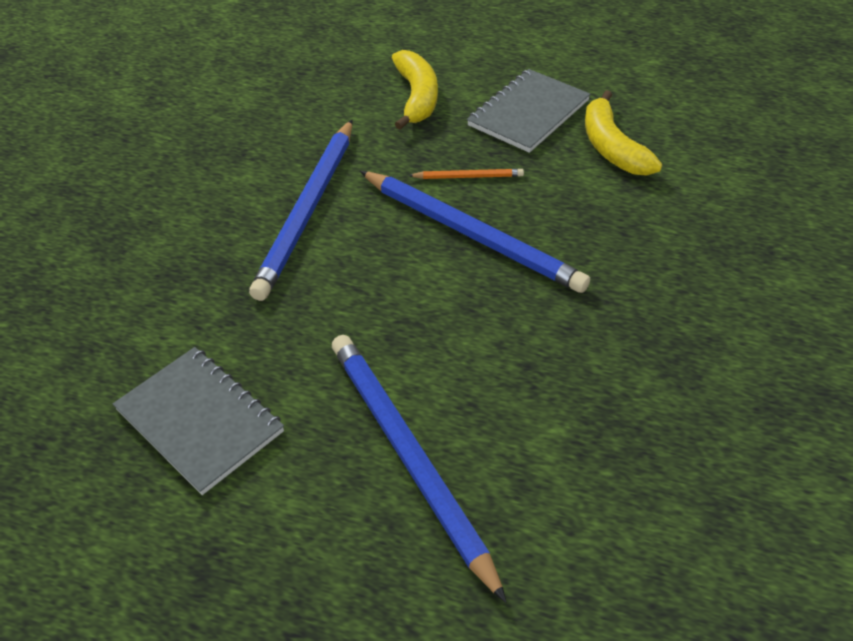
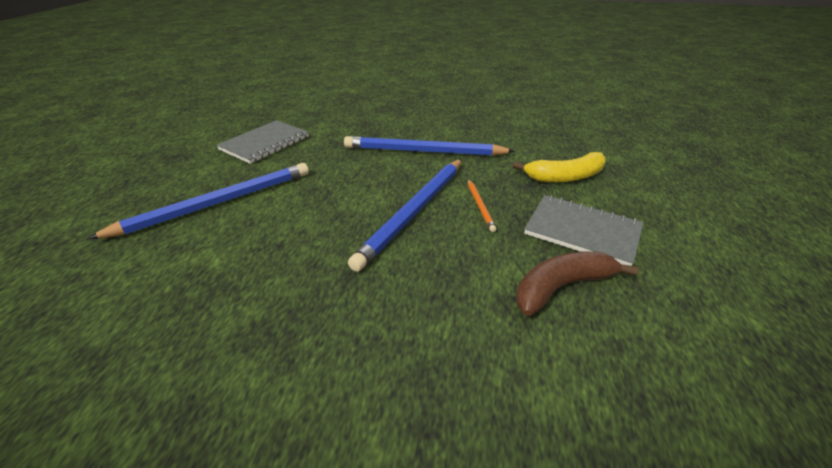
camera: 80 degrees right, 10 degrees down
(612, 147) = (562, 287): yellow banana -> brown banana

